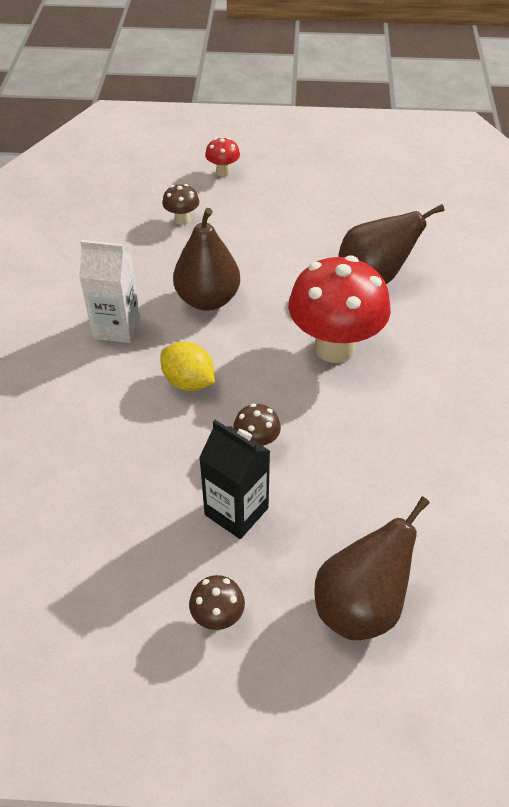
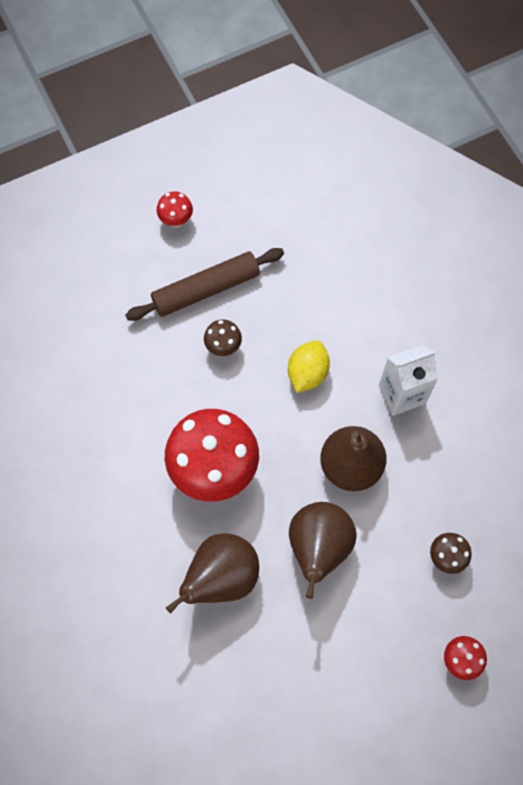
camera: 150 degrees right, 20 degrees up
(188, 382) = (307, 373): yellow lemon -> yellow lemon turned 75 degrees counterclockwise
(218, 617) = (176, 220): brown mushroom -> red mushroom
(236, 511) = (206, 289): black carton -> brown rolling pin
(361, 606) = (95, 269): brown pear -> brown pear (318, 548)

